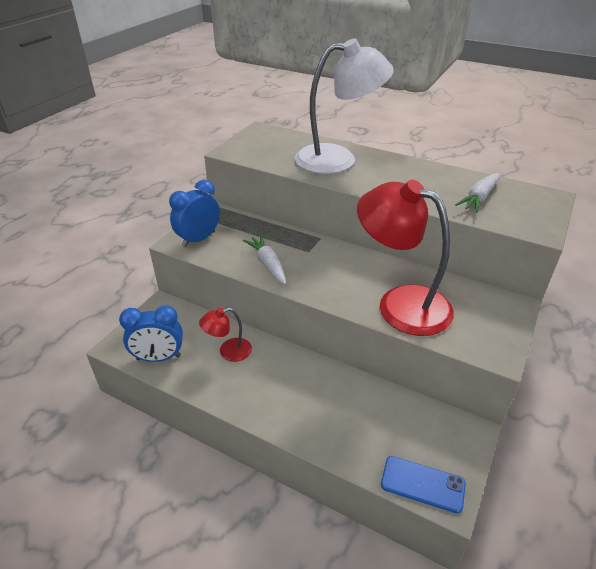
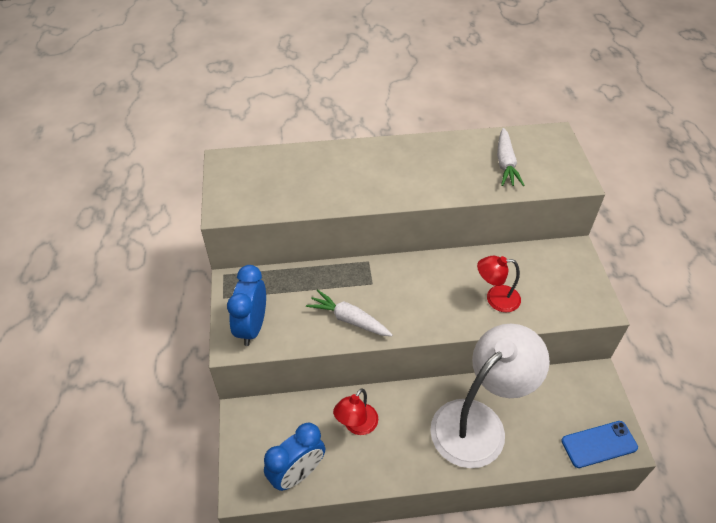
camera: 35 degrees left, 10 degrees up
(338, 159) = (345, 169): white lamp -> white lamp (478, 422)
(400, 303) = (495, 298): red lamp -> red lamp, size x0.48

